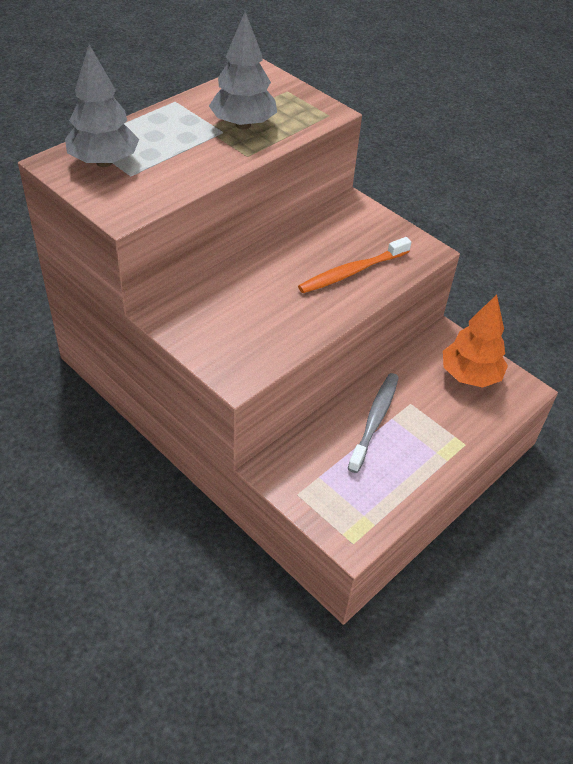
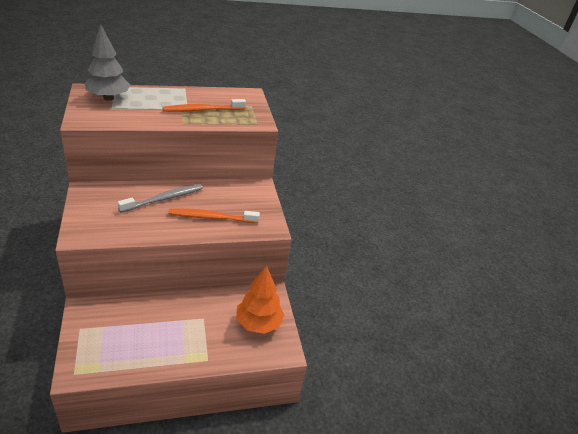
camera: 30 degrees right, 10 degrees down
(243, 125) = (202, 110): grey tree -> orange toothbrush
(375, 420) = (171, 315): grey toothbrush -> grey toothbrush (164, 199)

